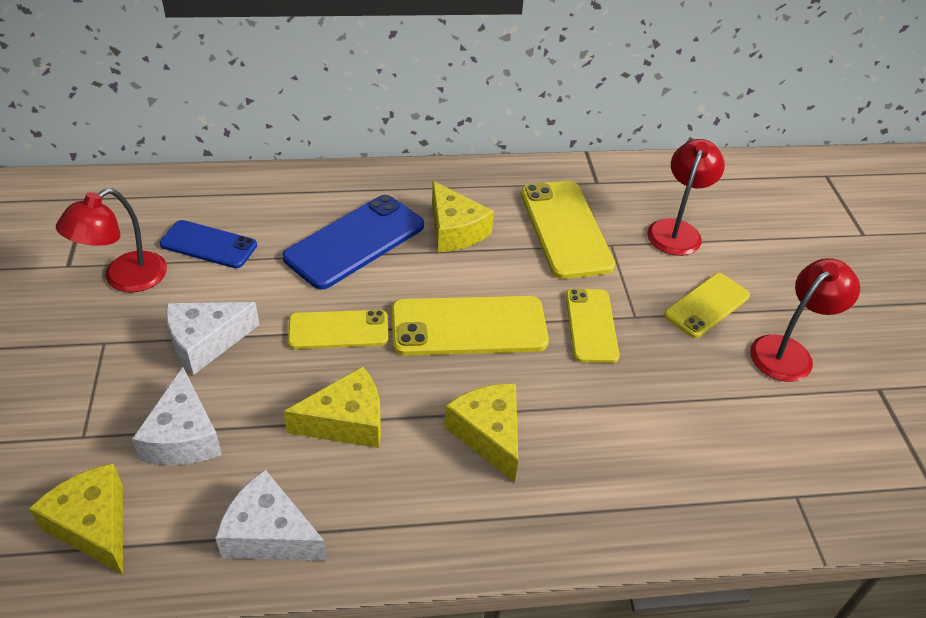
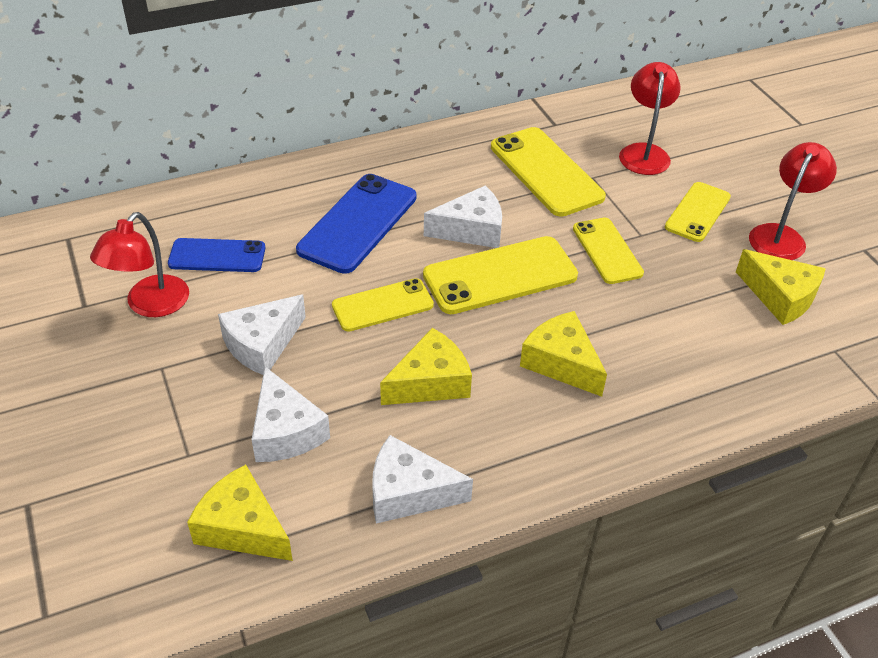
camera: 15 degrees left, 0 degrees up
(455, 230) = (446, 194): yellow cheese -> yellow cheese (780, 297)
(462, 272) = (471, 230): none -> white cheese

